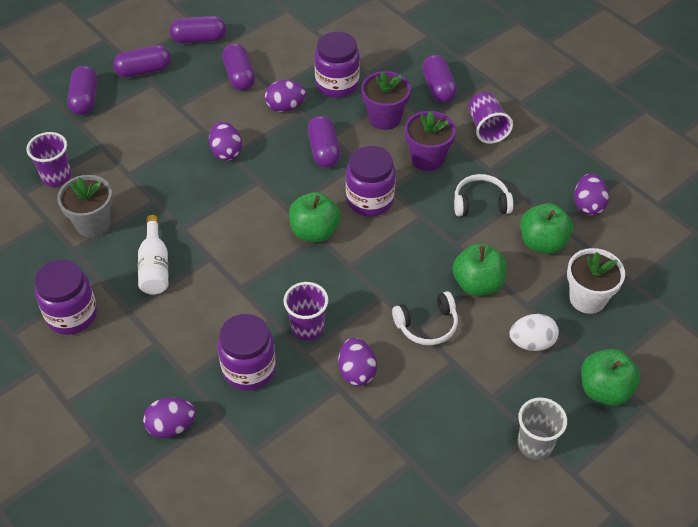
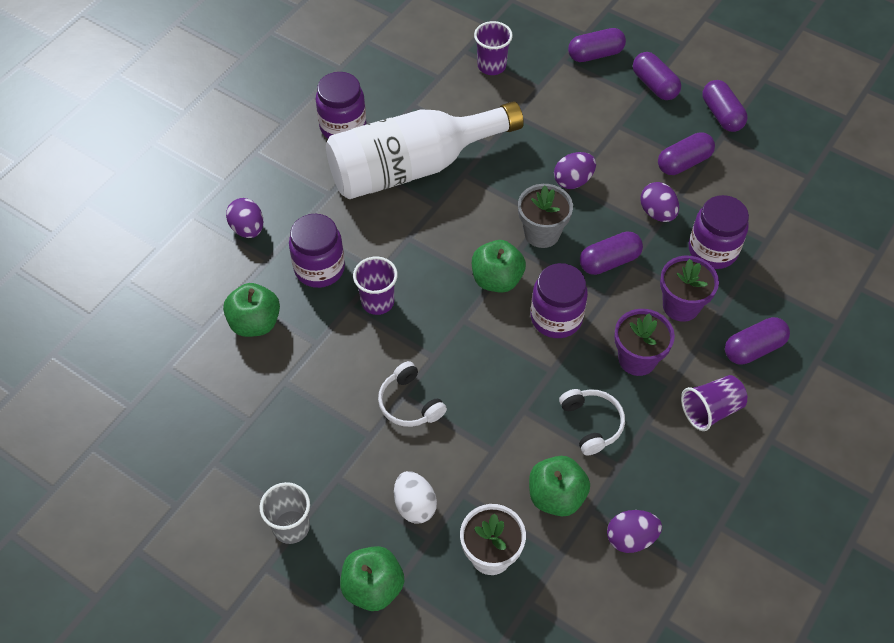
camera: 75 degrees right, 5 degrees up
(93, 224) = (446, 109): grey flower pot -> grey flower pot (542, 233)
(155, 267) = (412, 167): white bottle -> white bottle, size x2.30
(357, 372) = (338, 354): purple egg -> none
(477, 284) = (477, 440): green apple -> green apple (255, 323)

